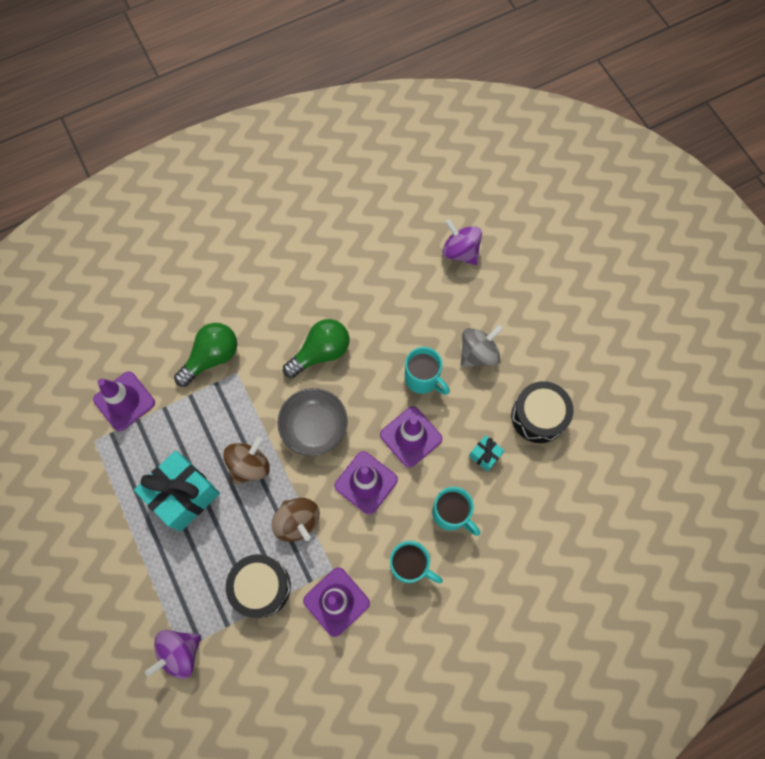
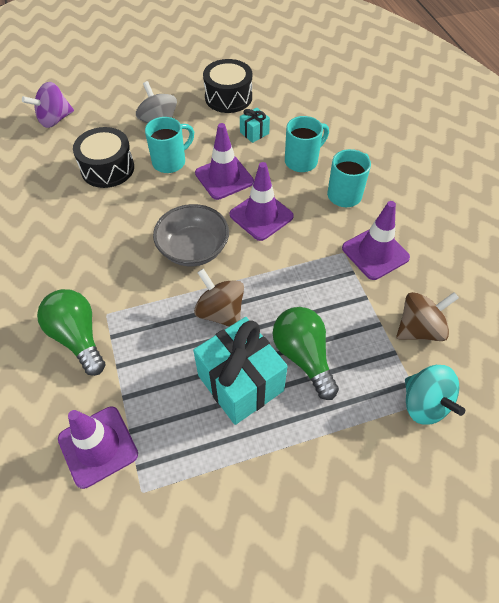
camera: 80 degrees left, 15 degrees down
(180, 652) = (424, 404): purple spinning top -> turquoise spinning top
(261, 586) = (355, 315): black drum -> black drum (107, 168)
(297, 521) = (291, 275): brown spinning top -> brown spinning top (419, 328)
(321, 353) = (113, 234): green light bulb -> green light bulb (303, 356)

